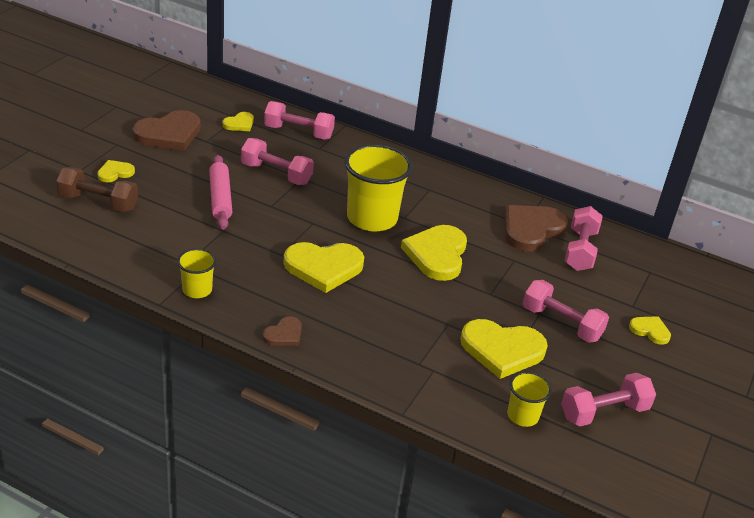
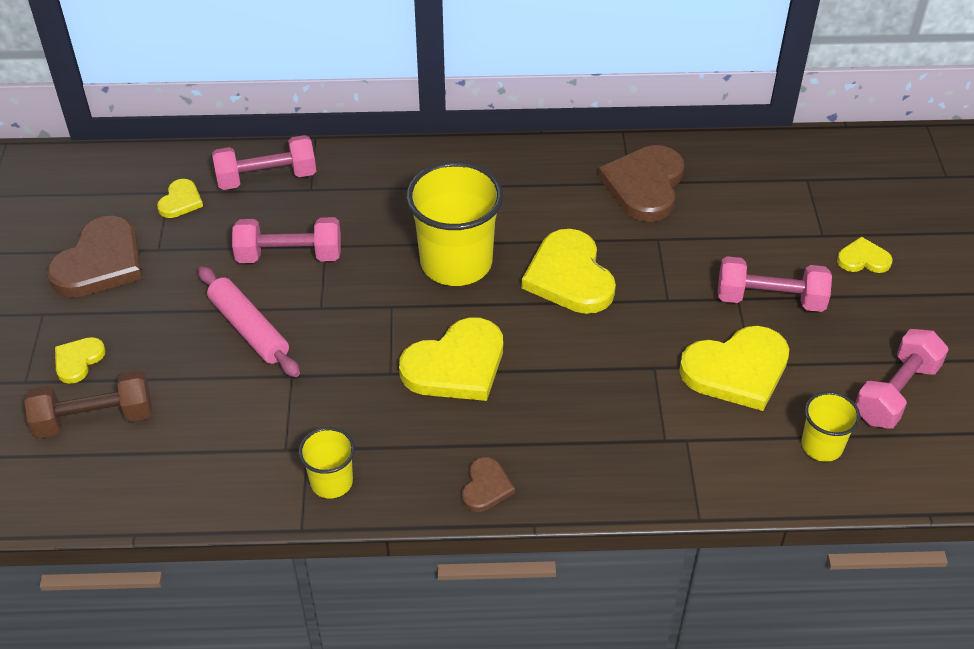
camera: 25 degrees left, 10 degrees up
(580, 250) = (716, 188): pink dumbbell -> none

